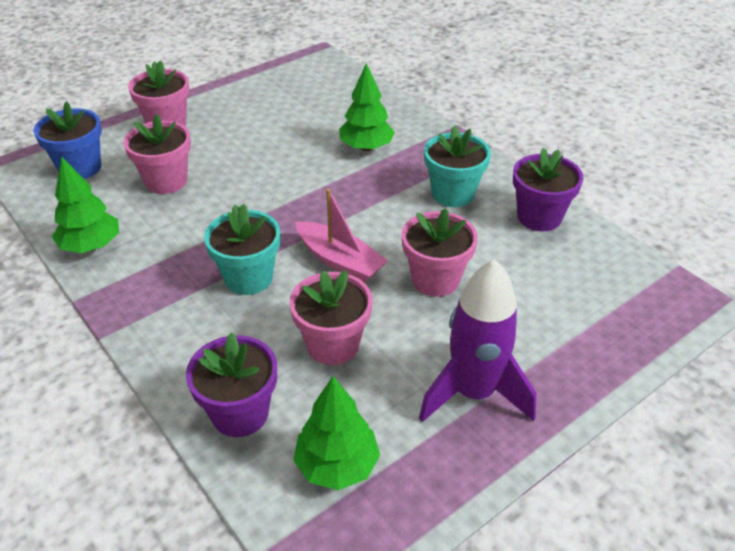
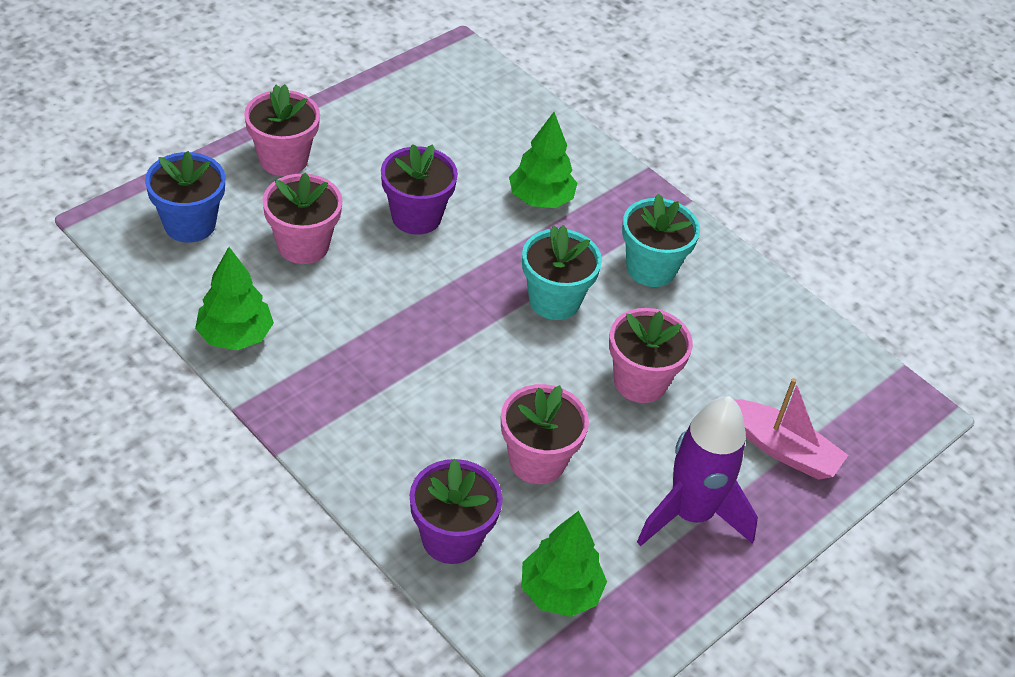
camera: 10 degrees left, 5 degrees up
(248, 278) = (430, 379): turquoise flower pot -> turquoise flower pot (554, 300)
(340, 261) = (530, 357): pink boat -> pink boat (782, 449)
(539, 217) = (751, 301): purple flower pot -> purple flower pot (416, 217)

